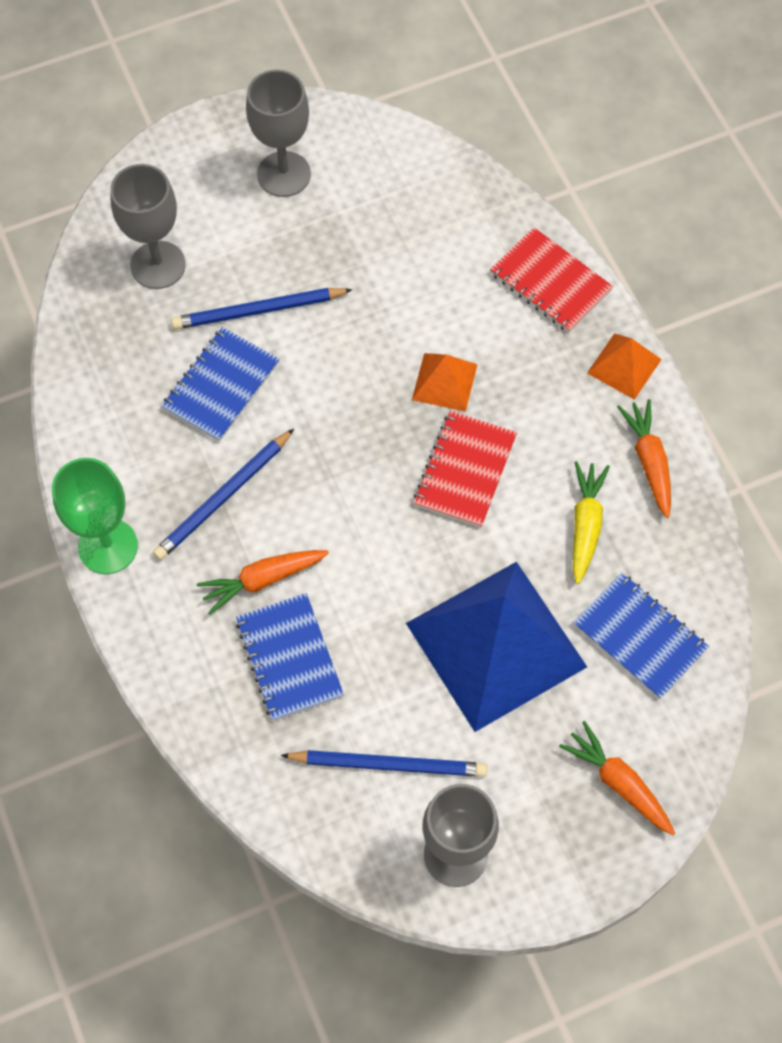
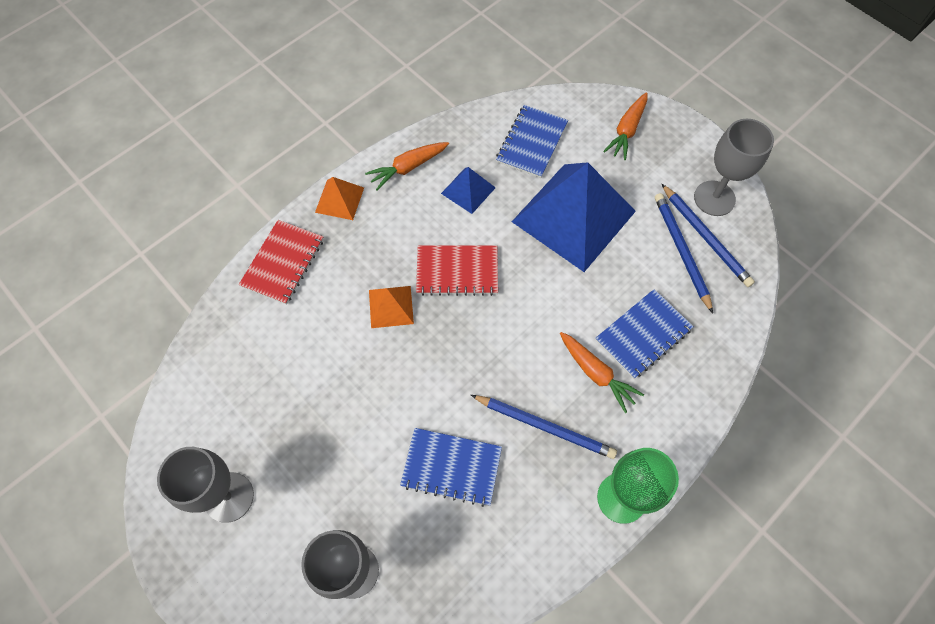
camera: 110 degrees left, 0 degrees up
(258, 311) = (372, 465): blue pencil -> blue pencil (706, 237)
(585, 524) = (468, 190): yellow carrot -> blue pyramid

